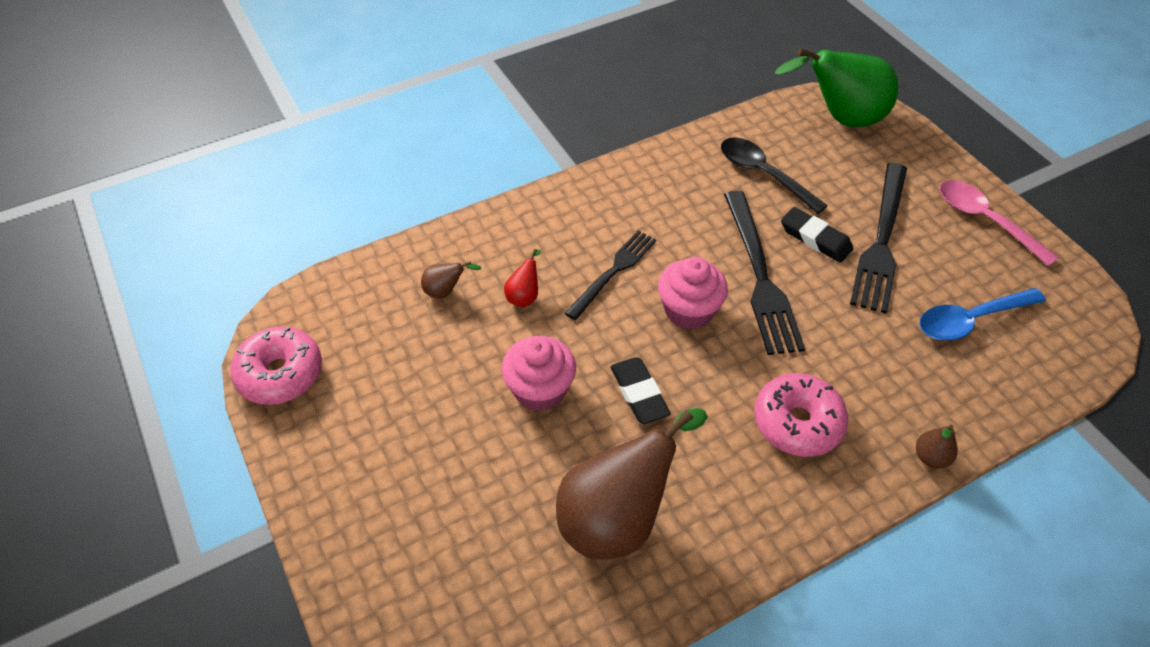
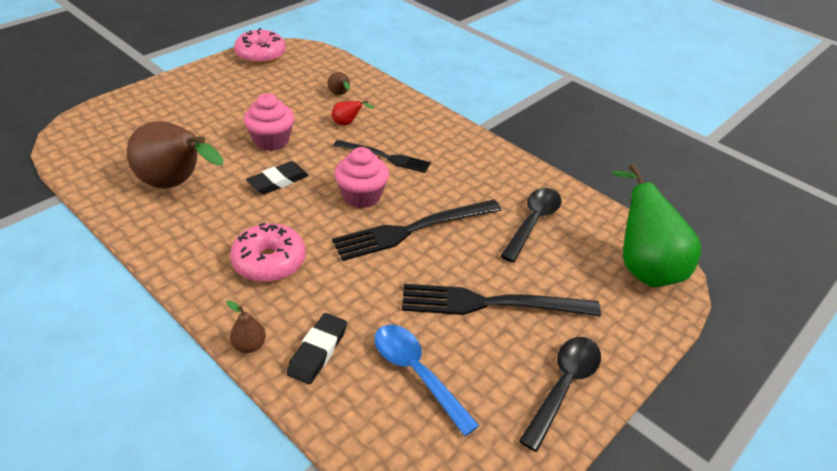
camera: 70 degrees right, 10 degrees down
(815, 238) = (471, 259): black eraser -> black eraser (317, 351)
(985, 220) = (563, 386): pink spoon -> black spoon

